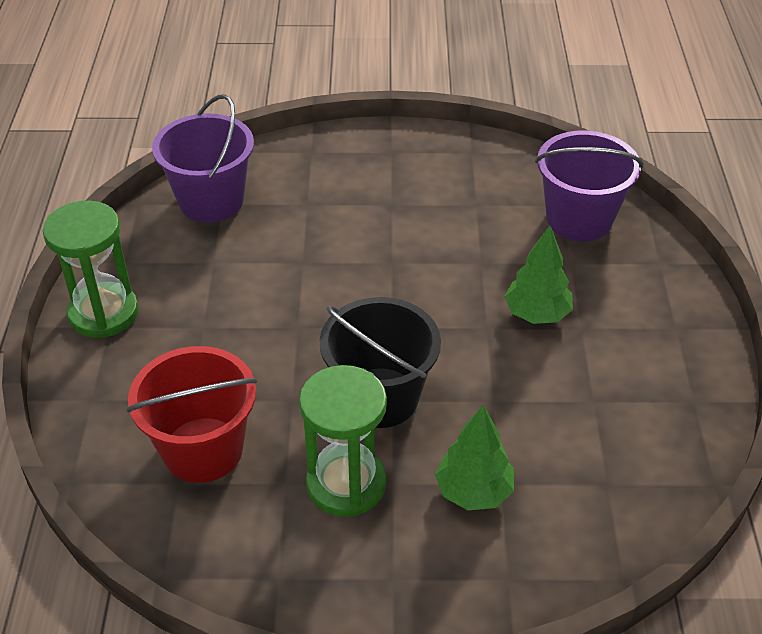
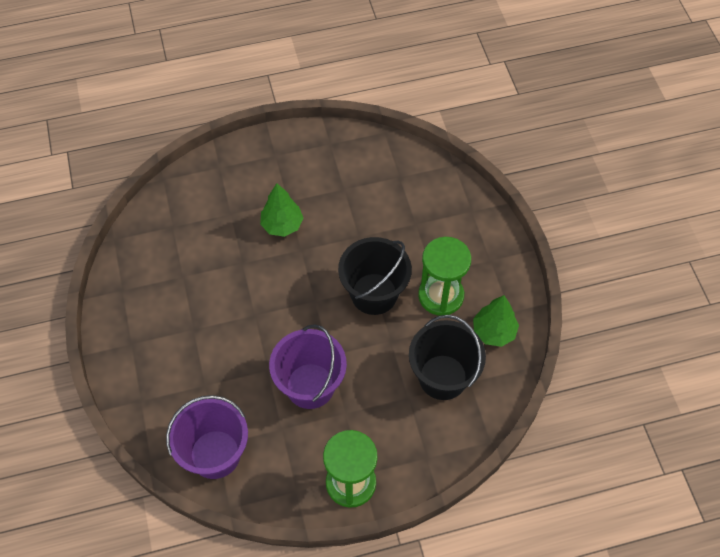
camera: 105 degrees left, 15 degrees up
(203, 450) = (443, 377): red bucket -> black bucket
(473, 491) = (425, 234): green tree -> green tree (493, 332)
(579, 219) = (186, 214): purple bucket -> purple bucket (310, 386)

